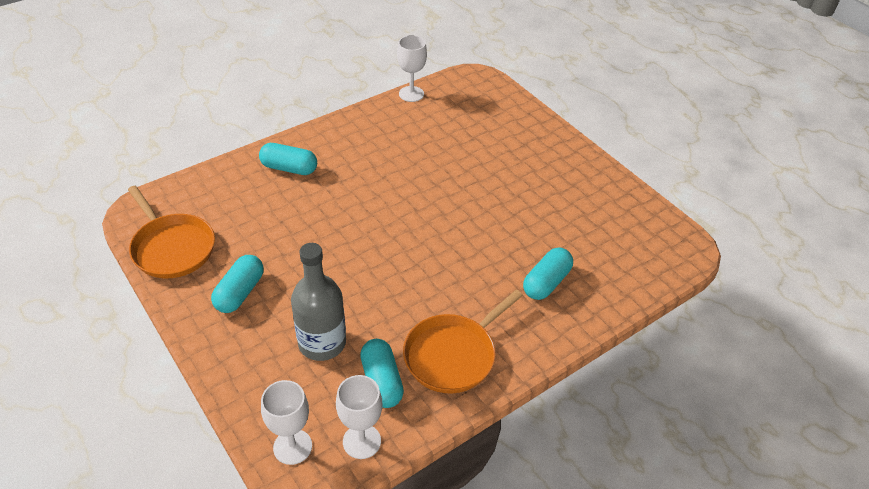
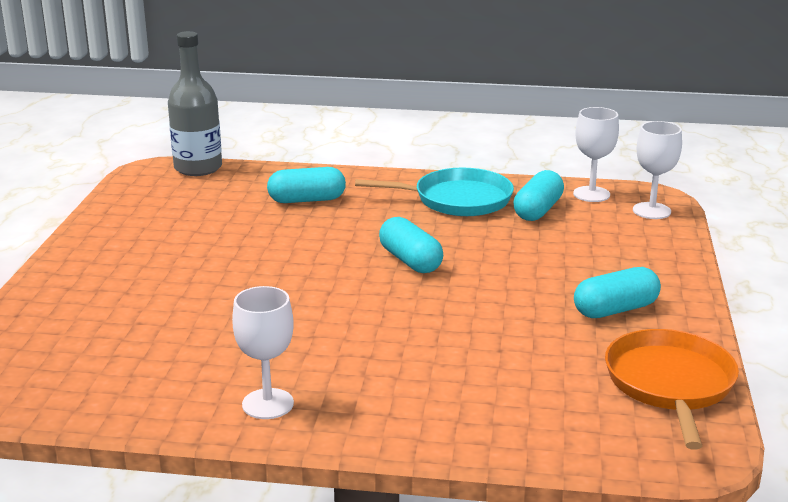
camera: 135 degrees left, 20 degrees down
(289, 168) = (419, 403): turquoise capsule -> turquoise capsule (410, 261)
(322, 343) = (565, 246): grey bottle -> grey bottle (198, 168)
(411, 94) = (94, 416): white goblet -> white goblet (268, 404)
(453, 355) = (457, 200): orange pan -> turquoise pan

